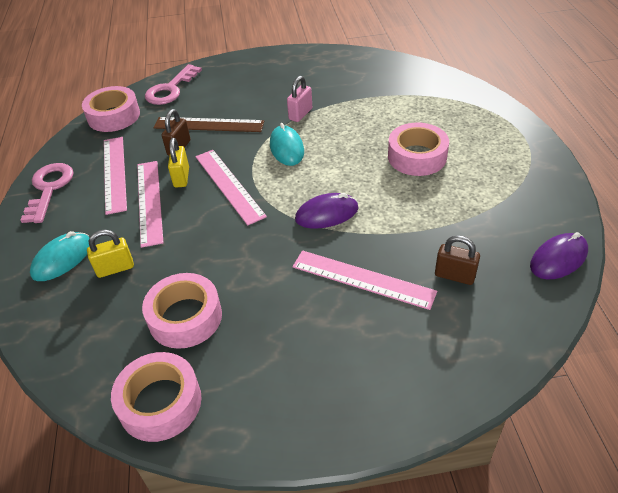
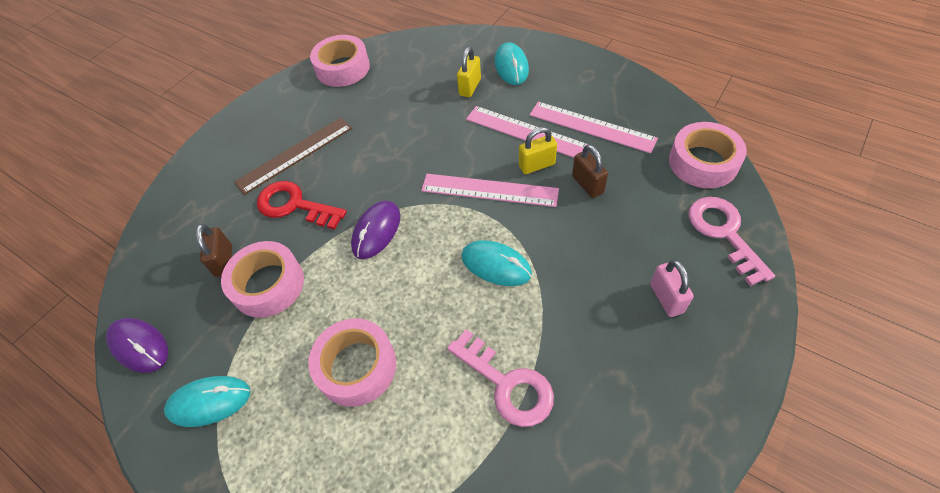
camera: 135 degrees right, 10 degrees up
(49, 188) = (611, 83): pink key -> pink key (507, 384)
(181, 177) = (537, 165): yellow padlock -> yellow padlock turned 60 degrees counterclockwise
(185, 317) = (385, 101): pink tape -> pink tape (268, 285)
(209, 125) = (608, 227): brown ruler -> brown ruler (295, 154)
(300, 114) = (545, 321): pink padlock -> pink padlock (666, 298)
(363, 279) = (294, 205): pink ruler -> red key
(454, 275) = (224, 261): brown padlock -> brown padlock turned 75 degrees counterclockwise
(520, 195) = (209, 402): none -> turquoise mouse
(558, 259) = (139, 346): purple mouse -> purple mouse turned 60 degrees counterclockwise

